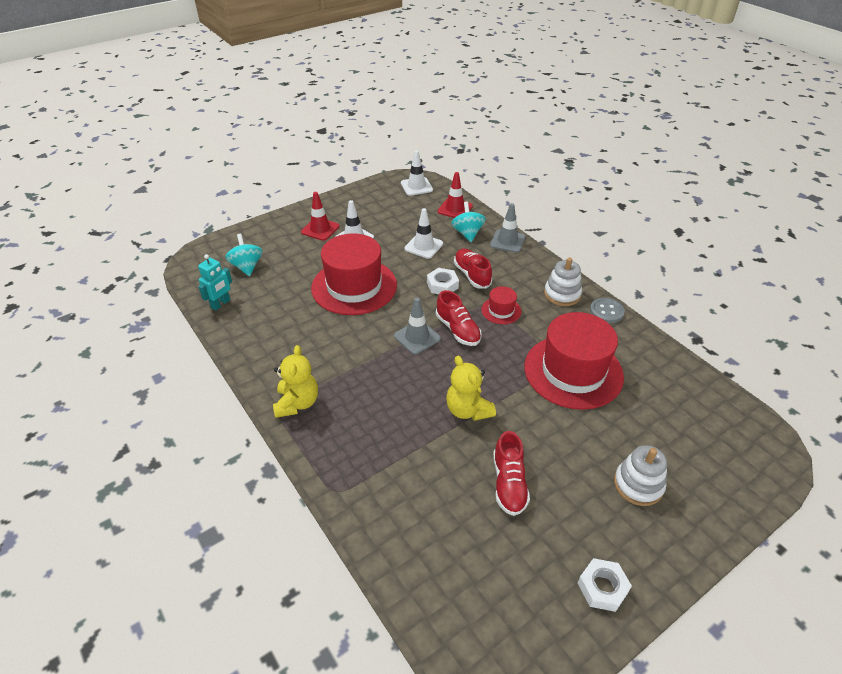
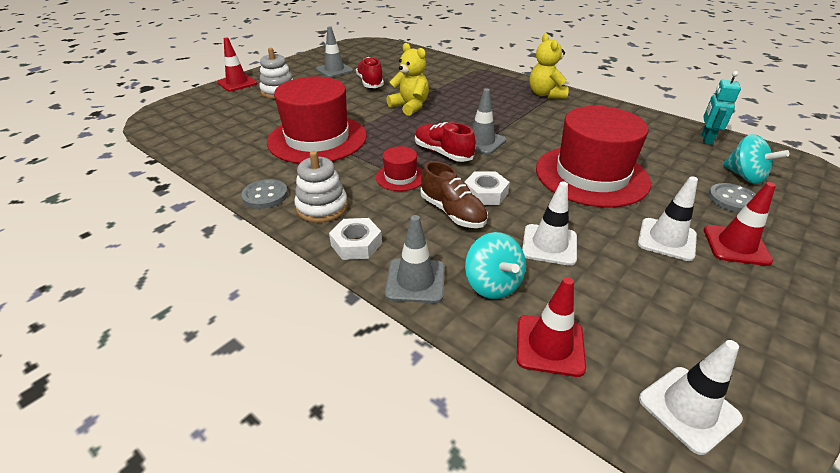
camera: 165 degrees right, 5 degrees down
(282, 252) = (732, 200): none -> grey button
(472, 275) = (452, 212): red shoe -> brown shoe
(563, 542) = (334, 70): none -> grey traffic cone
(602, 588) = (313, 62): white nut -> white nut (356, 244)
(710, 527) = (237, 83): none -> red traffic cone

